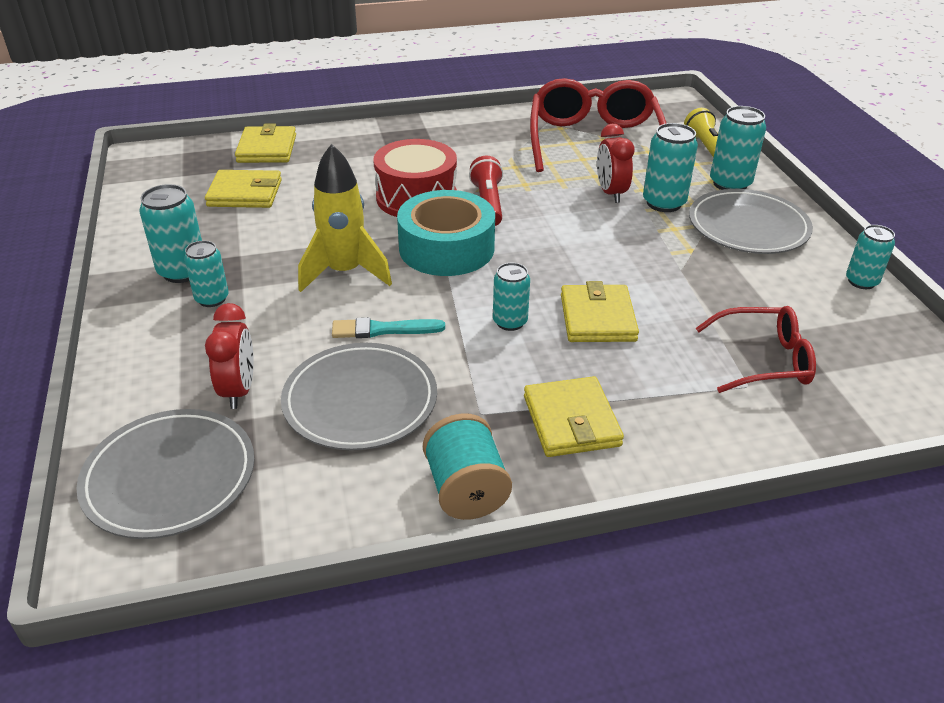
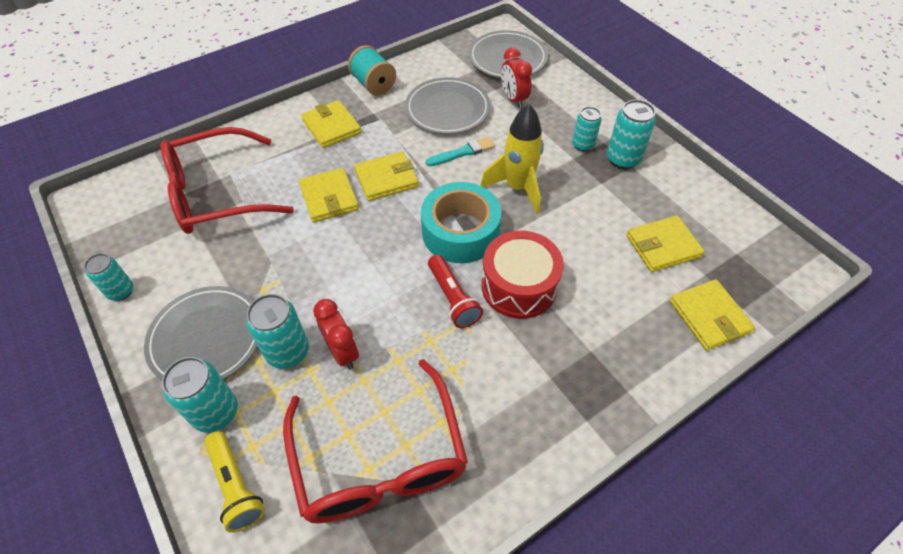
camera: 160 degrees right, 15 degrees up
(510, 322) = (387, 179): turquoise can -> yellow wallet
(764, 360) = (217, 194): red glasses -> red glasses, size x1.72

